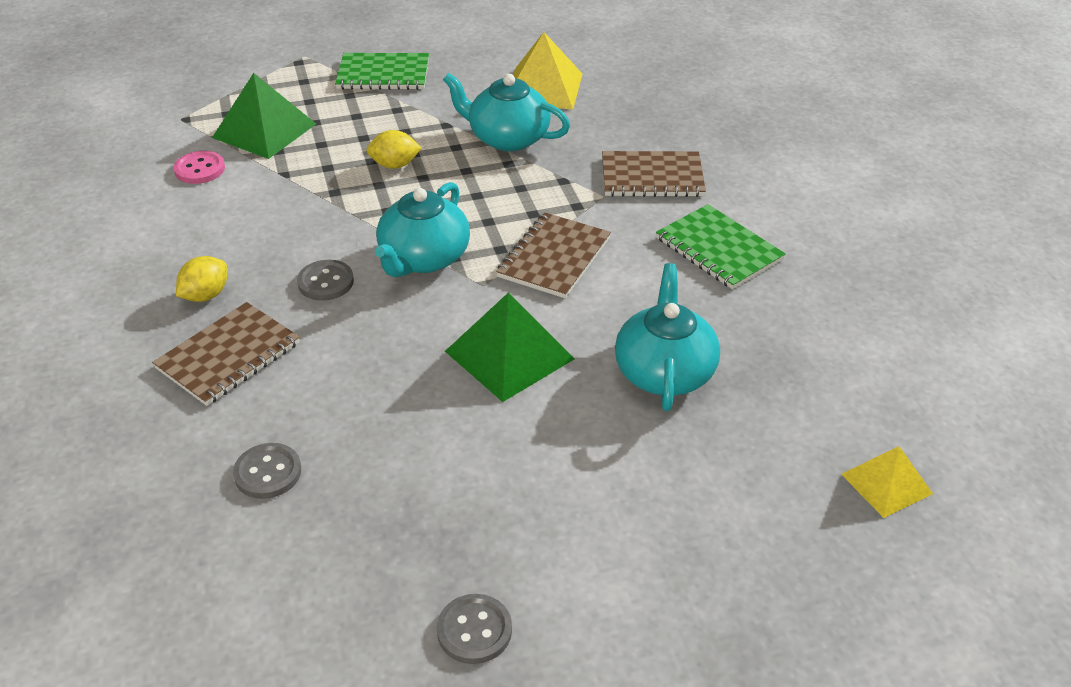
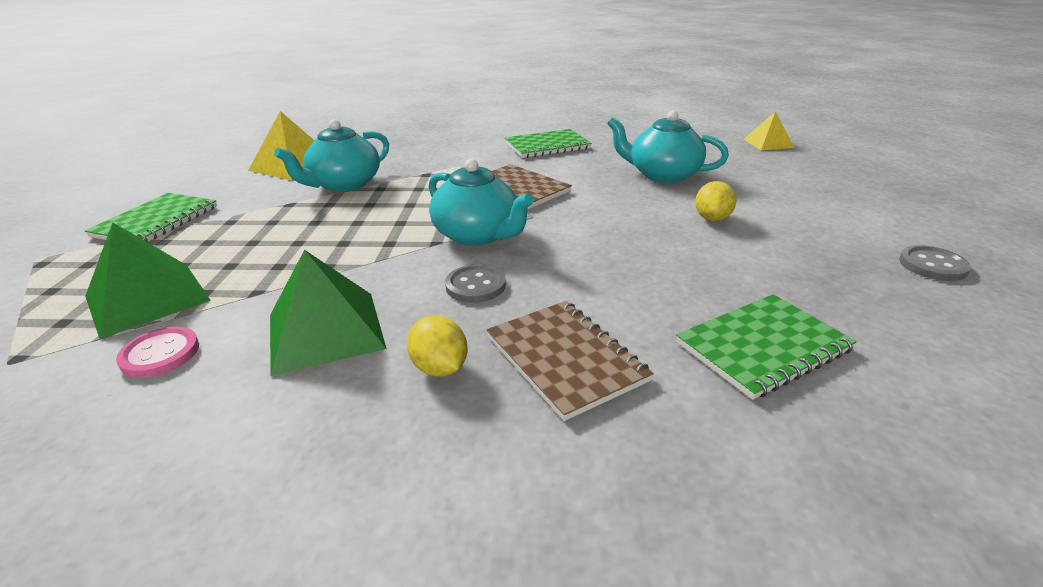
camera: 70 degrees left, 10 degrees down
(268, 473) = (762, 347): grey button -> green notebook
(395, 165) = (321, 232): yellow lemon -> yellow lemon (712, 218)
(509, 355) = (626, 217): green pyramid -> green pyramid (326, 331)
(652, 177) = (452, 150): brown notebook -> none

